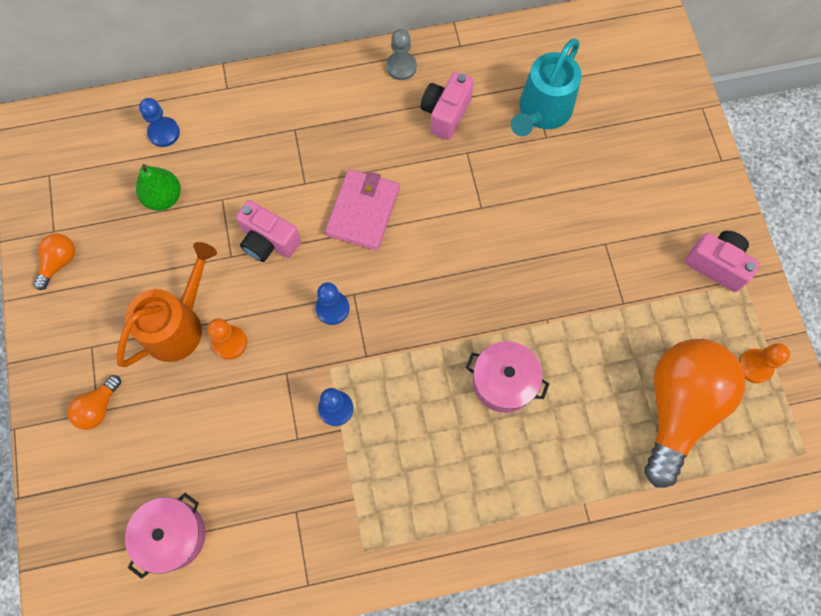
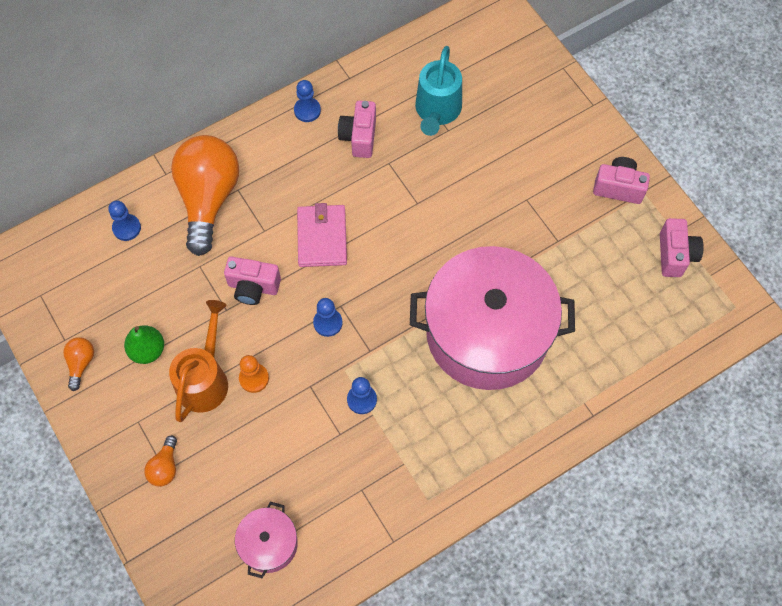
camera: 20 degrees left, 5 degrees down
(164, 197) = (149, 281): green pear -> green pear (147, 350)
(401, 67) = (307, 110): grey pawn -> blue pawn
(504, 381) = (487, 332): pink pot -> pink pot, size x2.31
(678, 408) = (628, 306): orange light bulb -> orange light bulb (208, 198)
(755, 366) = (675, 255): orange pawn -> pink camera

